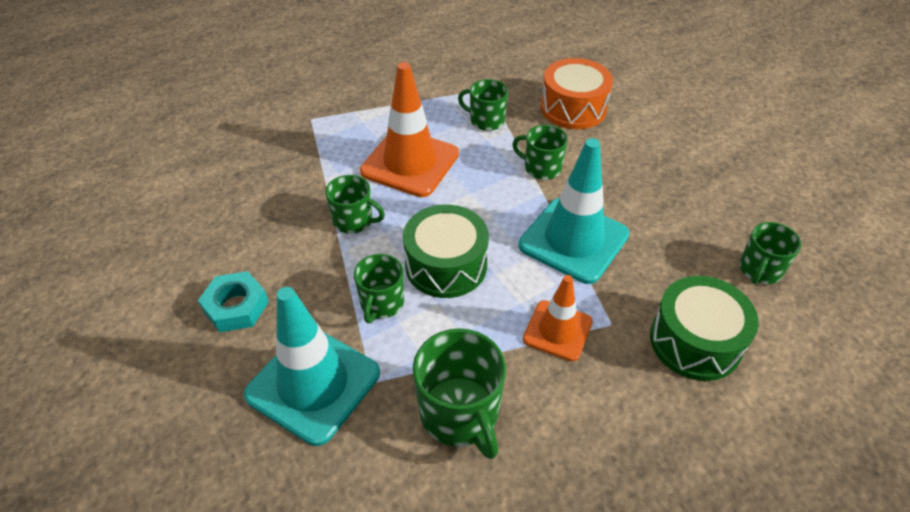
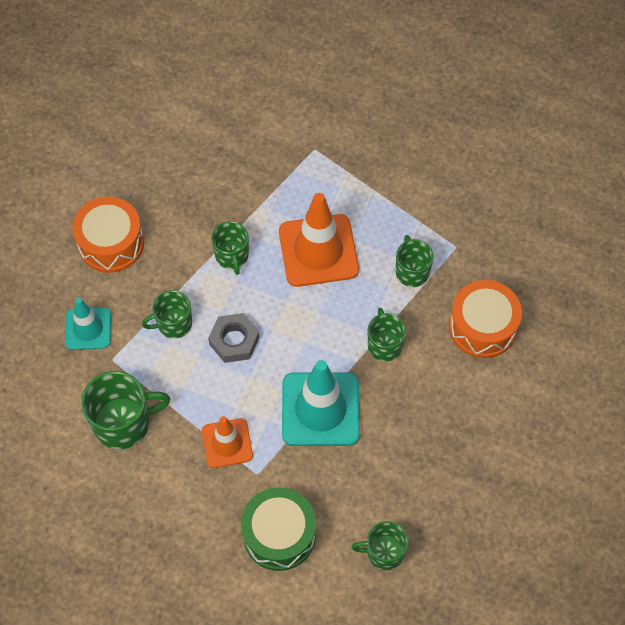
camera: 55 degrees right, 15 degrees up
(236, 307) = (111, 243): turquoise nut -> orange drum
(313, 384) = (88, 328): turquoise traffic cone -> turquoise traffic cone, size x0.59
(446, 265) = (234, 341): green drum -> grey nut
(460, 414) = (123, 422): green mug -> green mug turned 135 degrees counterclockwise

